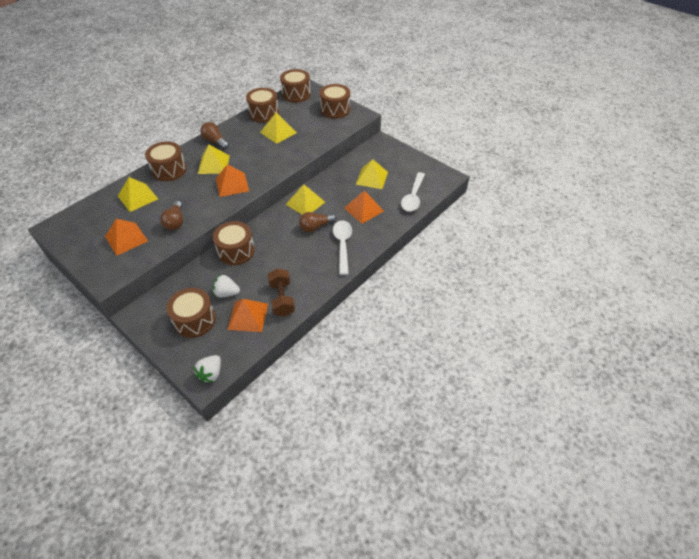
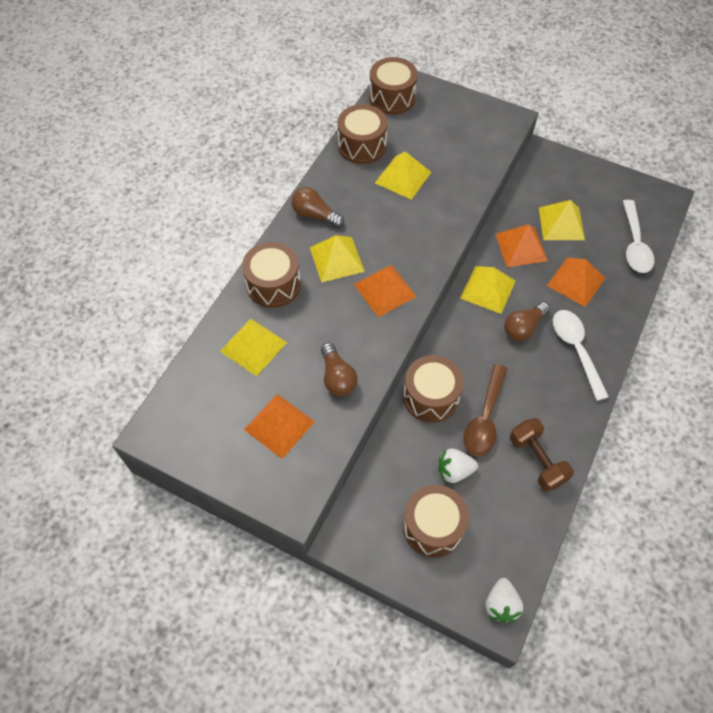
camera: 15 degrees left, 10 degrees up
(248, 316) = (504, 501): orange pyramid -> orange pyramid (521, 247)
(262, 269) = (485, 418): none -> brown spoon
(335, 110) = (466, 116): brown drum -> none

